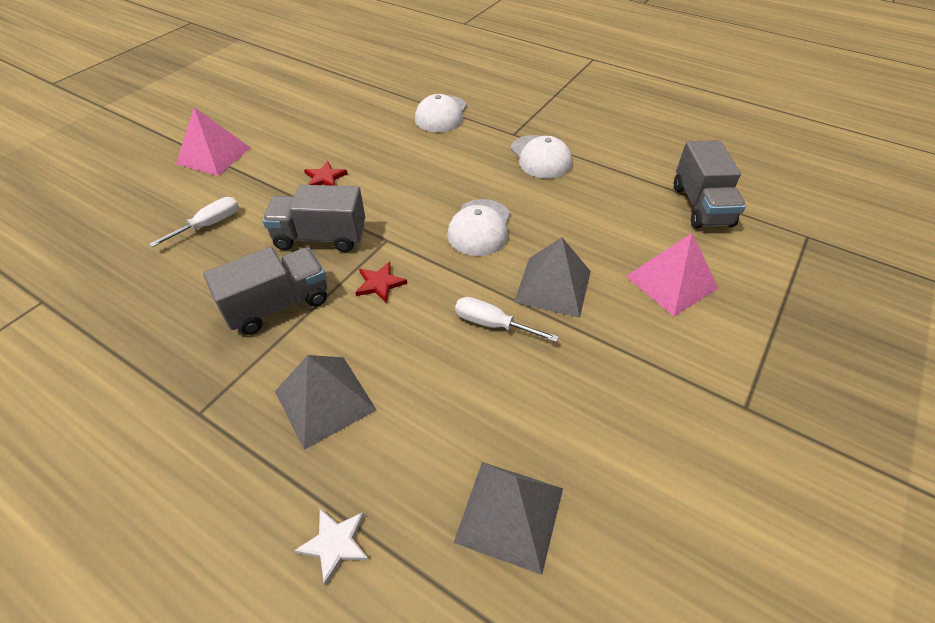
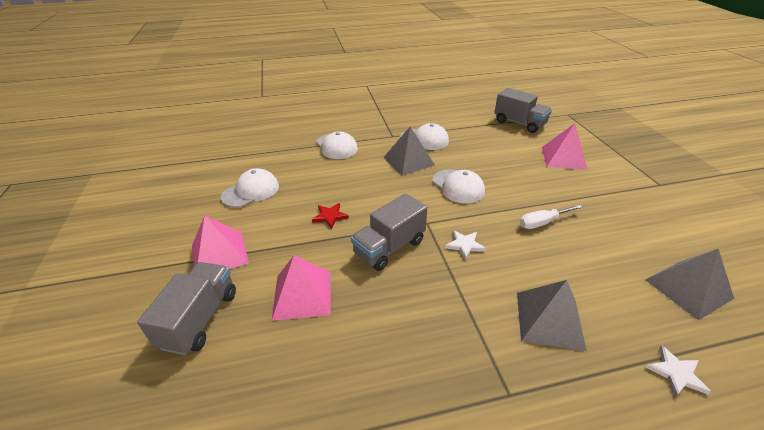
camera: 45 degrees left, 10 degrees down
(209, 225) = (302, 294): white screwdriver -> pink pyramid
(278, 305) = (436, 299): grey truck -> grey truck (200, 319)
(308, 117) = (251, 191): none -> white cap
(380, 284) = (464, 245): red star -> white star
(553, 286) = (532, 189): grey pyramid -> grey pyramid (408, 161)

